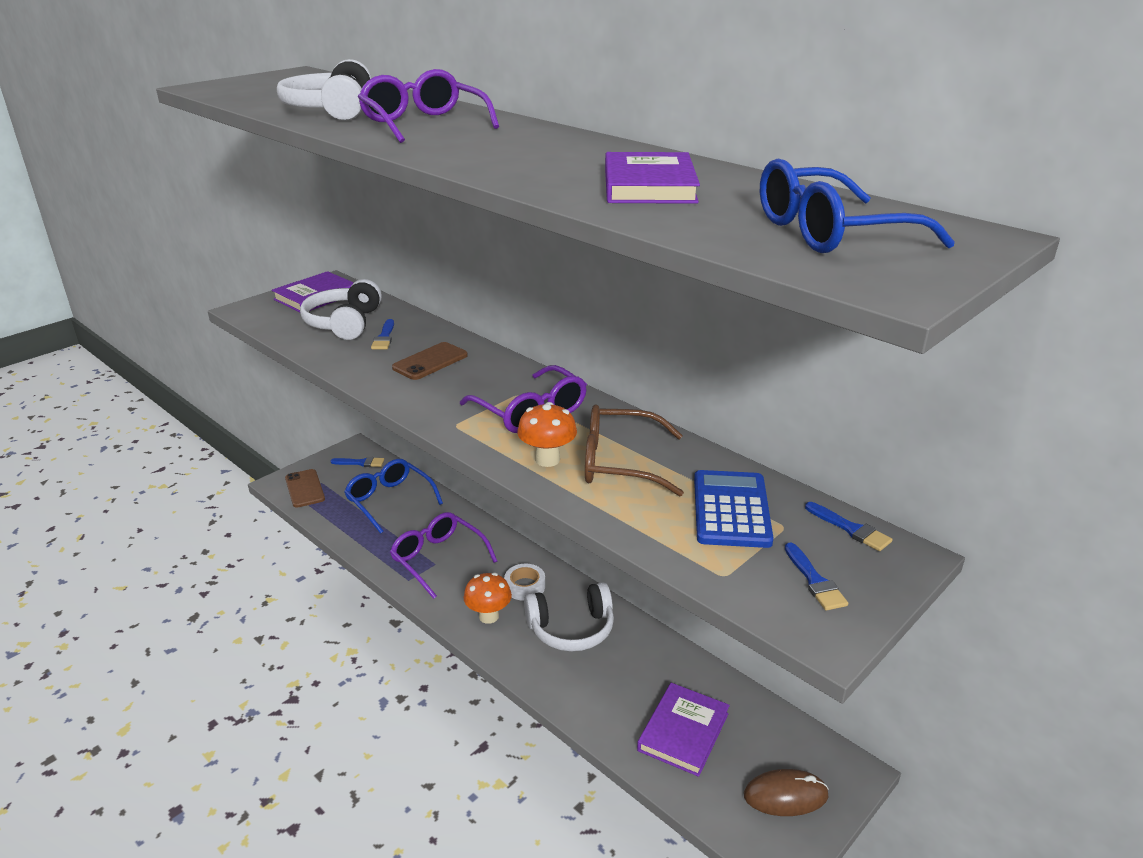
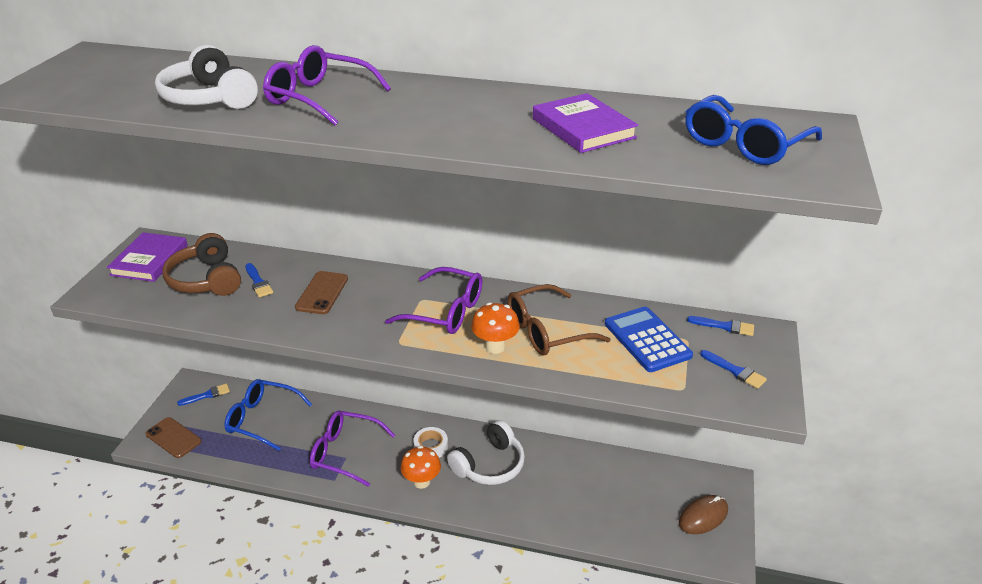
camera: 30 degrees left, 5 degrees up
(344, 323) = (206, 279): white headphones -> brown headphones
(683, 732) = (616, 504): purple book -> none

